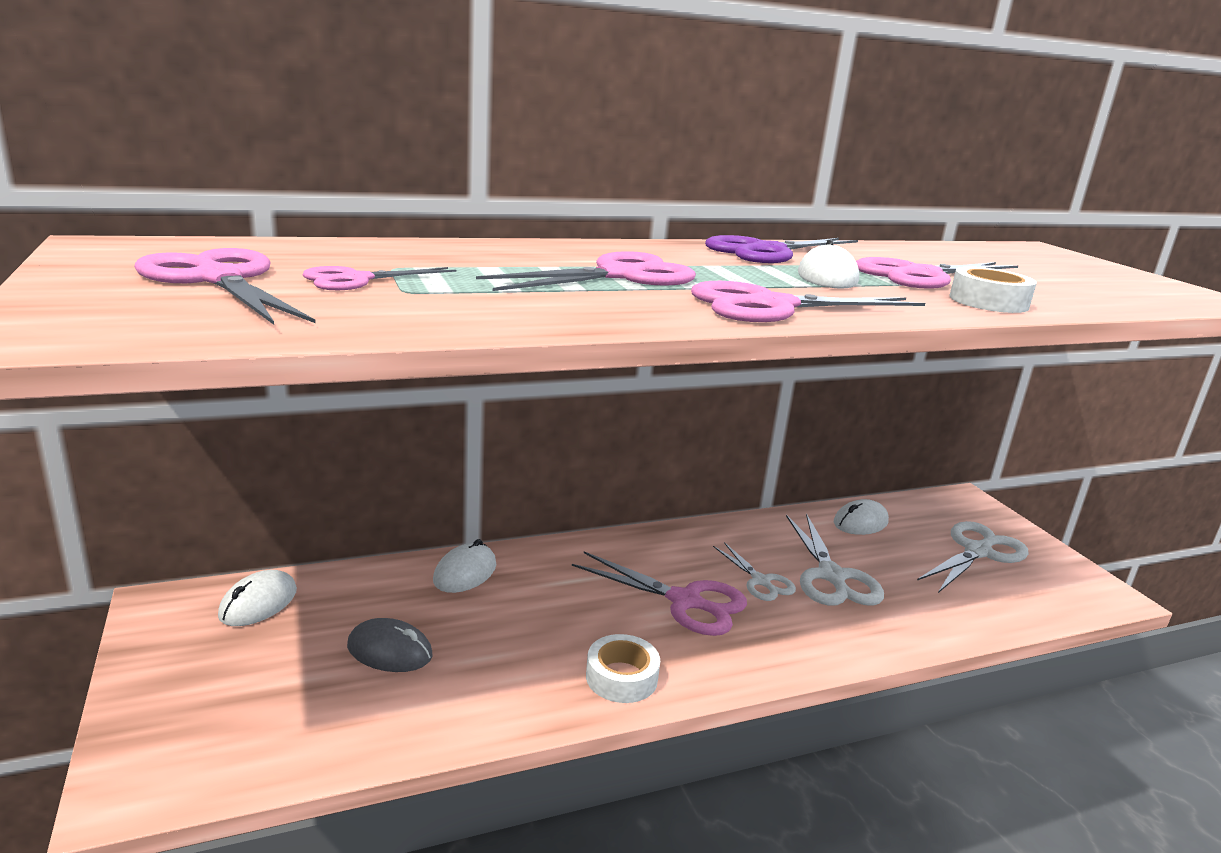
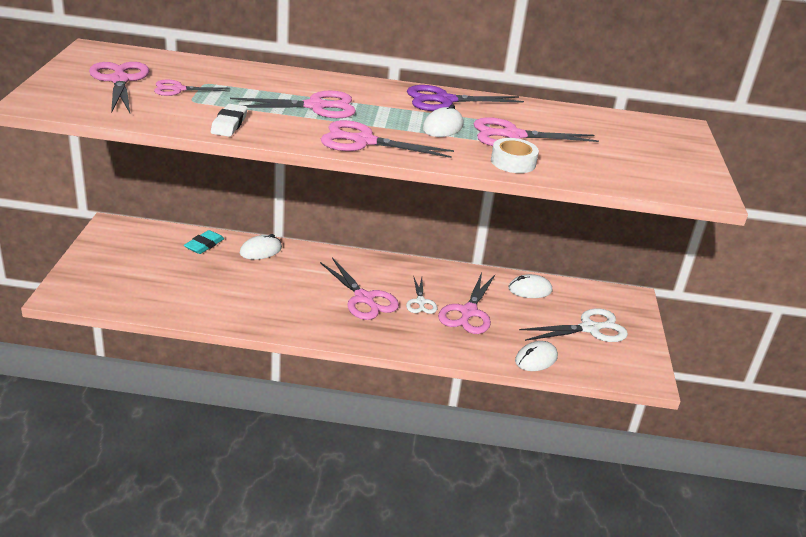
camera: 25 degrees right, 10 degrees up
(258, 603) = (152, 237): white mouse -> white mouse (536, 359)
(364, 591) = (204, 245): none -> turquoise eraser
(389, 651) = (195, 276): grey mouse -> none
(528, 314) = (229, 124): none -> white eraser
(621, 677) = (293, 321): white tape -> none
(831, 576) = (468, 312): white scissors -> pink scissors

